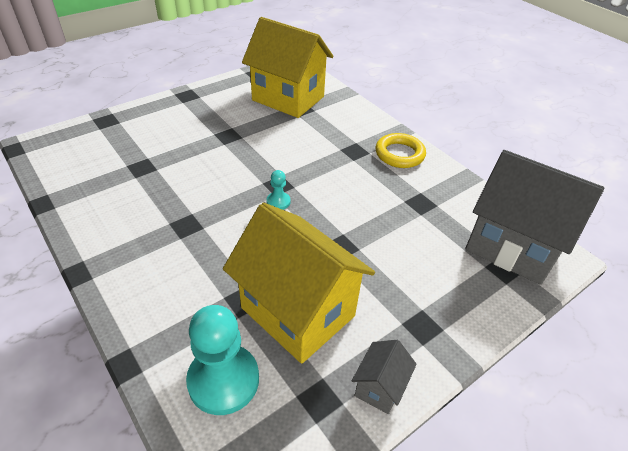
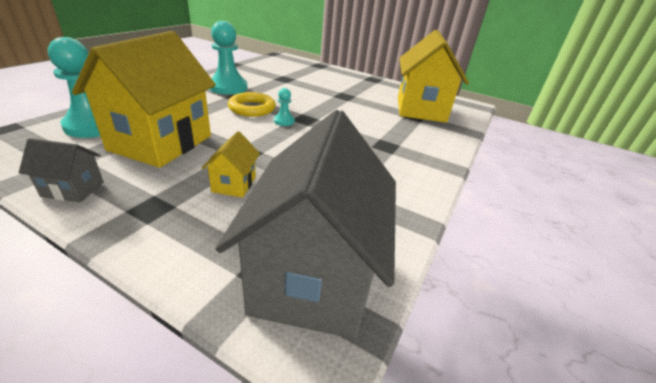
camera: 65 degrees right, 10 degrees down
(147, 228) = (228, 87): none -> turquoise pawn
(397, 265) = (234, 184): none -> yellow house
(399, 154) = (410, 170): yellow ring -> yellow ring (252, 108)

